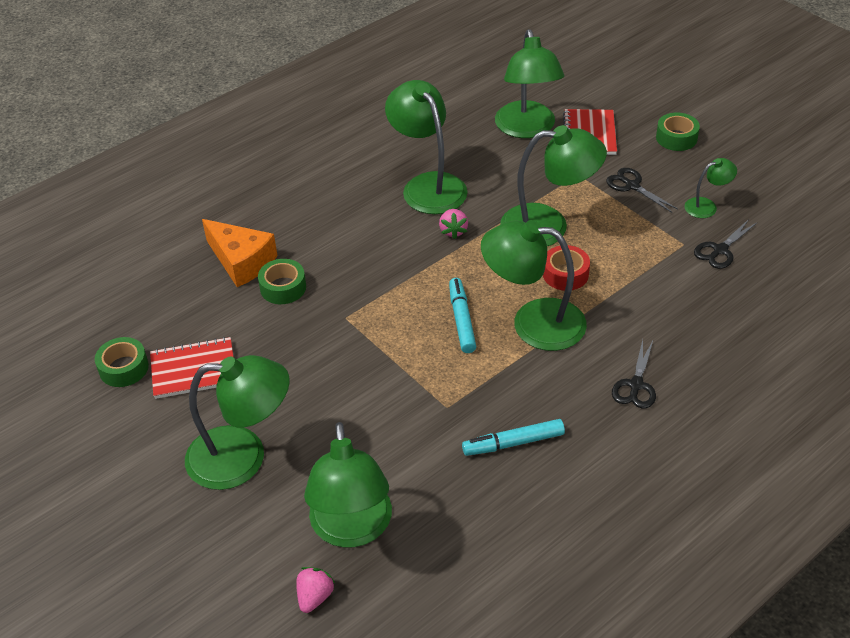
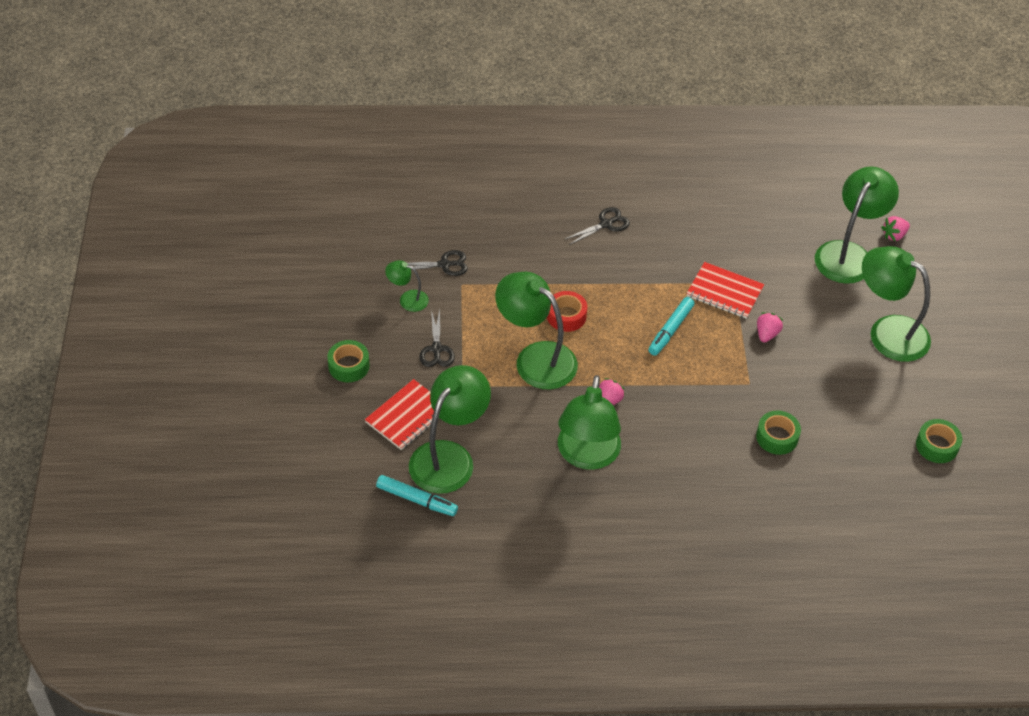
camera: 145 degrees left, 5 degrees up
(194, 370) = (885, 412): red notebook -> red notebook (724, 292)
(241, 262) = (793, 482): orange cheese -> none
(367, 374) = (766, 334): none -> pink strawberry
(513, 443) = (713, 240): turquoise marker -> turquoise marker (417, 500)
(533, 323) = (625, 298): green lamp -> none

